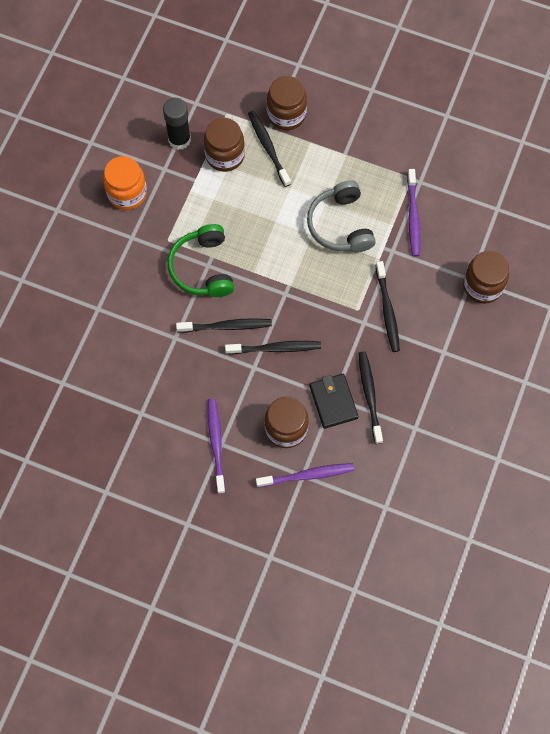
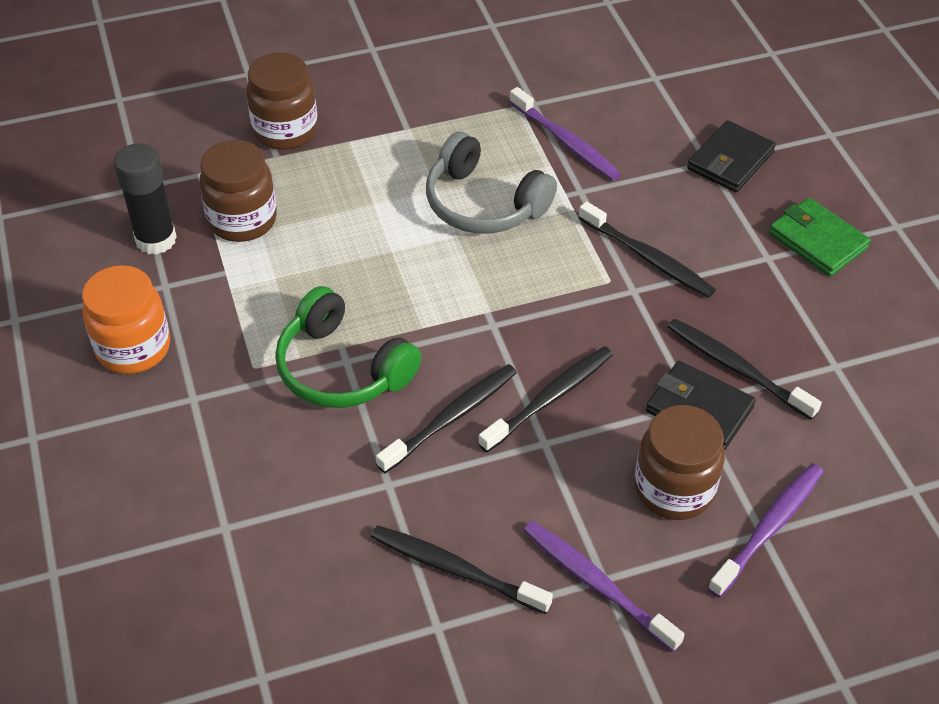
camera: 40 degrees left, 20 degrees down
(268, 147) = (296, 178): black toothbrush -> black toothbrush (455, 569)
(477, 361) = (817, 241): none -> green wallet
(482, 286) = (730, 160): brown jar -> black wallet

